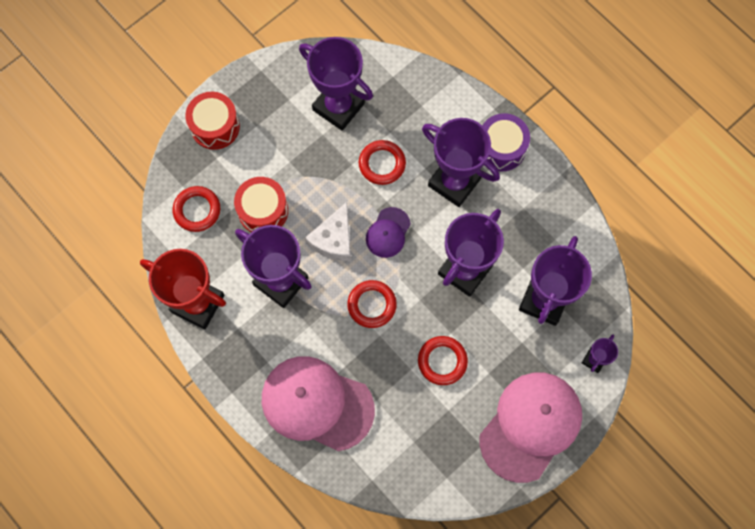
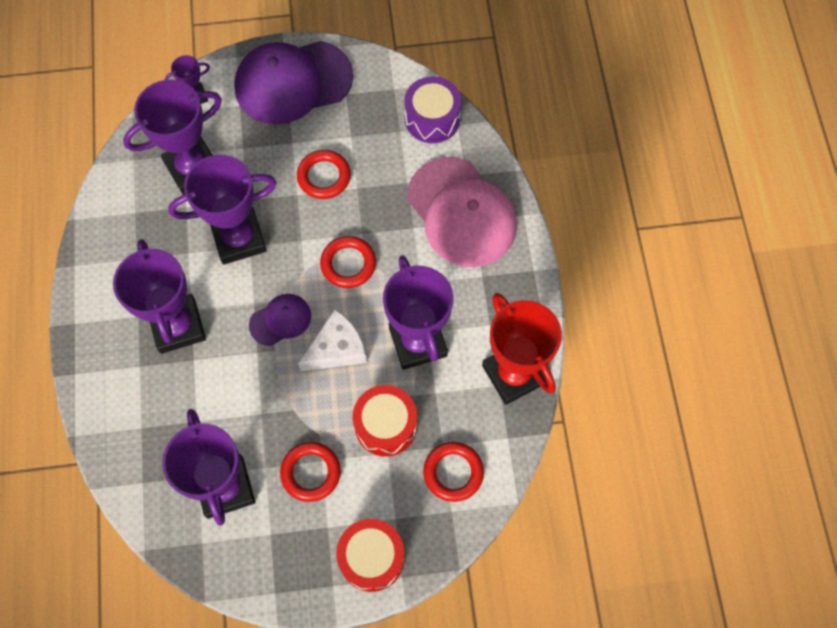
camera: 145 degrees left, 5 degrees down
(382, 164) = (231, 393): red ring -> red ring (311, 472)
(501, 148) = (104, 329): purple drum -> purple drum (432, 119)
(530, 426) = (293, 82): pink cap -> purple cap

